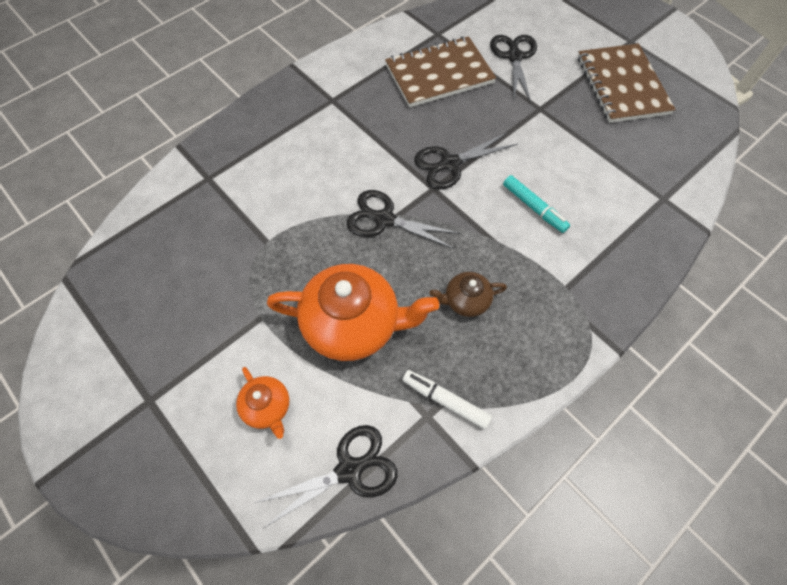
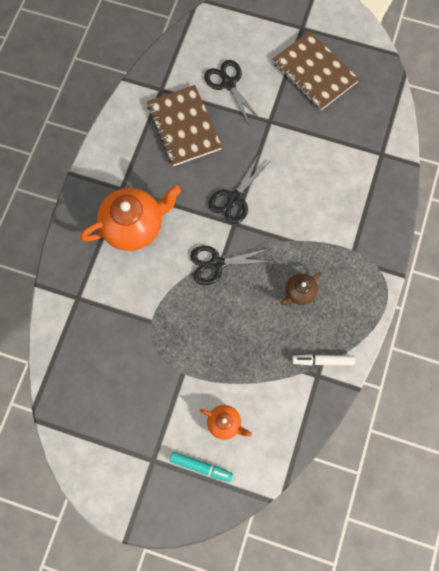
camera: 30 degrees left, 10 degrees up
(349, 470) = (293, 430): black scissors -> none
(353, 324) = (242, 345): orange teapot -> orange teapot (134, 225)
(439, 74) = (184, 127): brown notebook -> brown notebook turned 60 degrees counterclockwise
(533, 207) = (305, 203): turquoise marker -> turquoise marker (200, 466)

